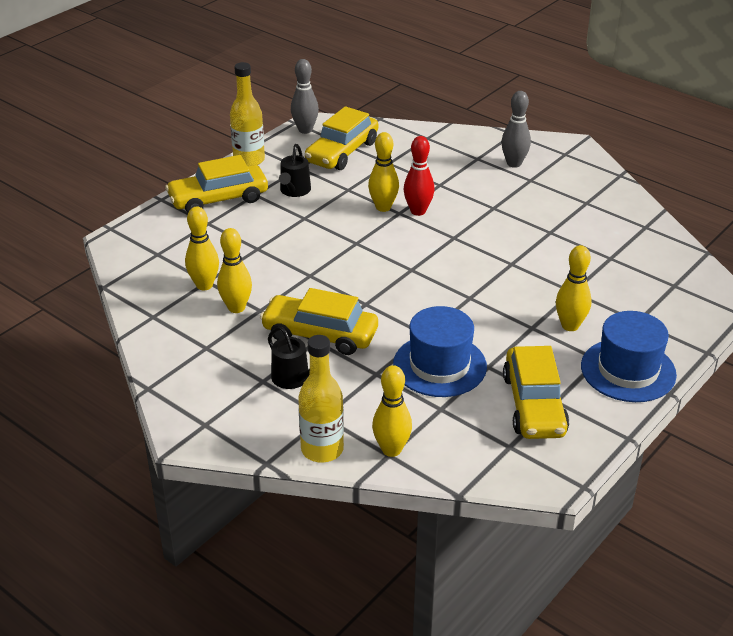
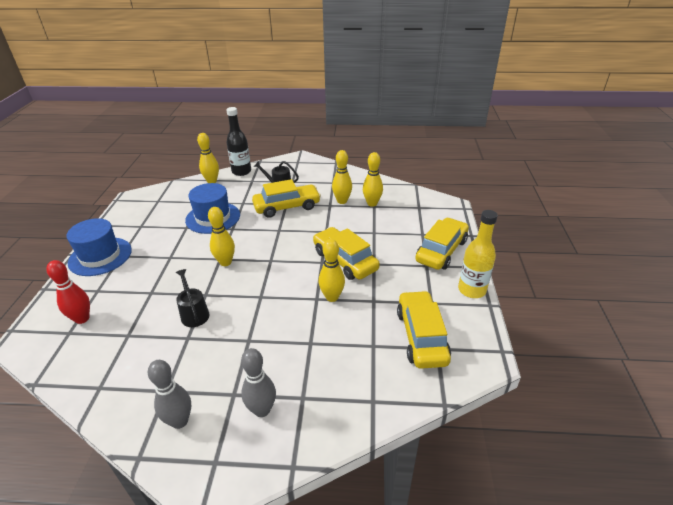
camera: 145 degrees right, 0 degrees up
(294, 191) = (406, 280): black watering can -> black watering can (194, 313)
(305, 130) = (481, 346): grey bowling pin -> grey bowling pin (180, 421)
(322, 449) = (241, 171): yellow bottle -> black bottle
(418, 211) = (304, 306): red bowling pin -> red bowling pin (82, 319)
(534, 405) = (152, 220): yellow car -> yellow car (345, 260)
(570, 326) = (145, 268): yellow bowling pin -> yellow bowling pin (225, 262)

